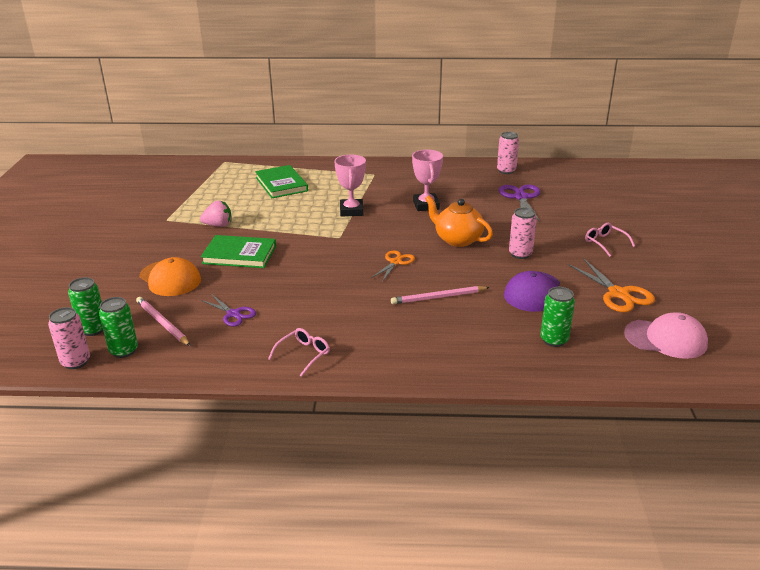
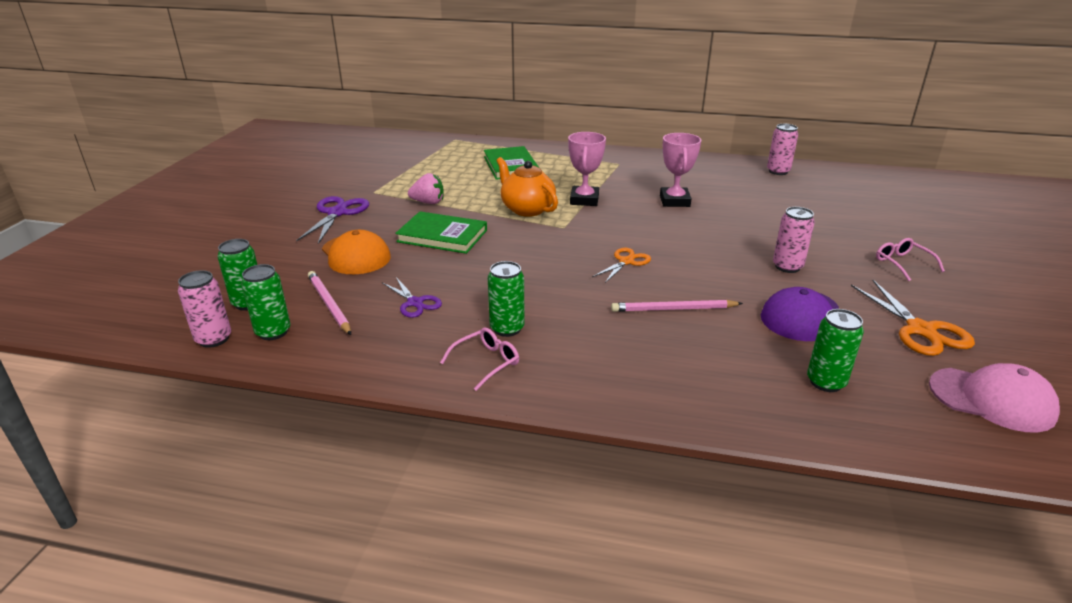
camera: 10 degrees right, 0 degrees up
(313, 327) = (507, 328): none -> green can
(457, 239) = (708, 242): orange teapot -> orange teapot (527, 209)
(521, 197) = (794, 202): purple scissors -> purple scissors (337, 213)

